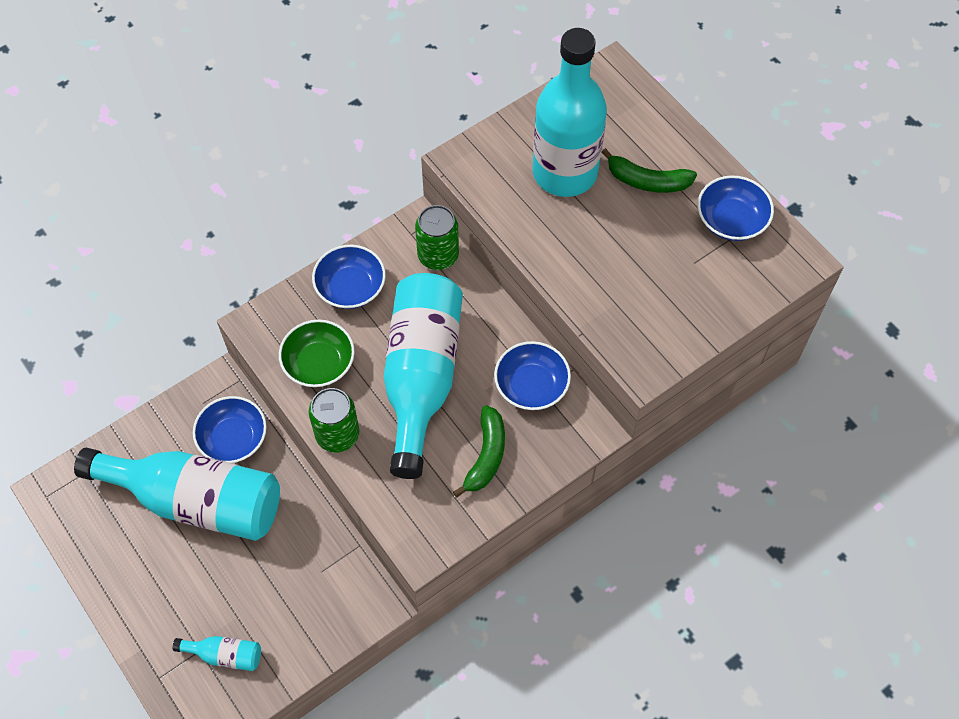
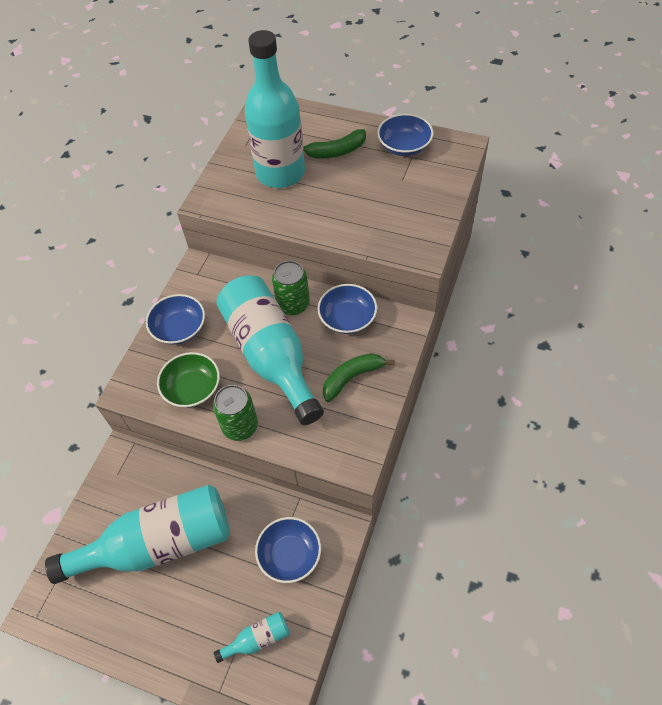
camera: 30 degrees left, 5 degrees down
(233, 438) = (157, 484): blue bowl -> blue bowl (290, 555)
(438, 255) = (225, 277): green can -> green can (293, 304)
(486, 456) = (352, 377): green banana -> green banana turned 105 degrees counterclockwise

